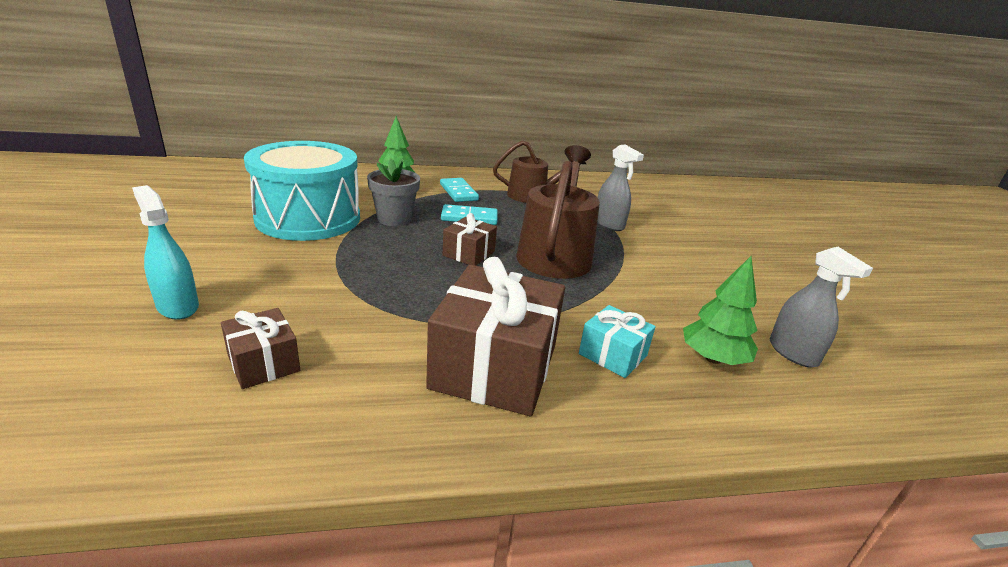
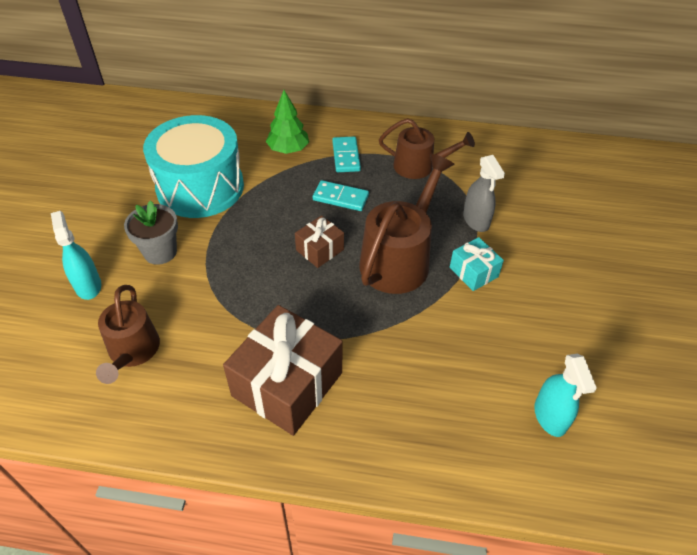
camera: 20 degrees right, 20 degrees up
(263, 363) = (132, 351): brown gift -> brown watering can
(394, 219) = (272, 194): grey flower pot -> grey flower pot (160, 252)
(613, 355) = (385, 389): turquoise gift -> turquoise gift (473, 272)
(712, 358) = (470, 409): green tree -> none
(793, 353) = (550, 417): grey spray bottle -> turquoise spray bottle

